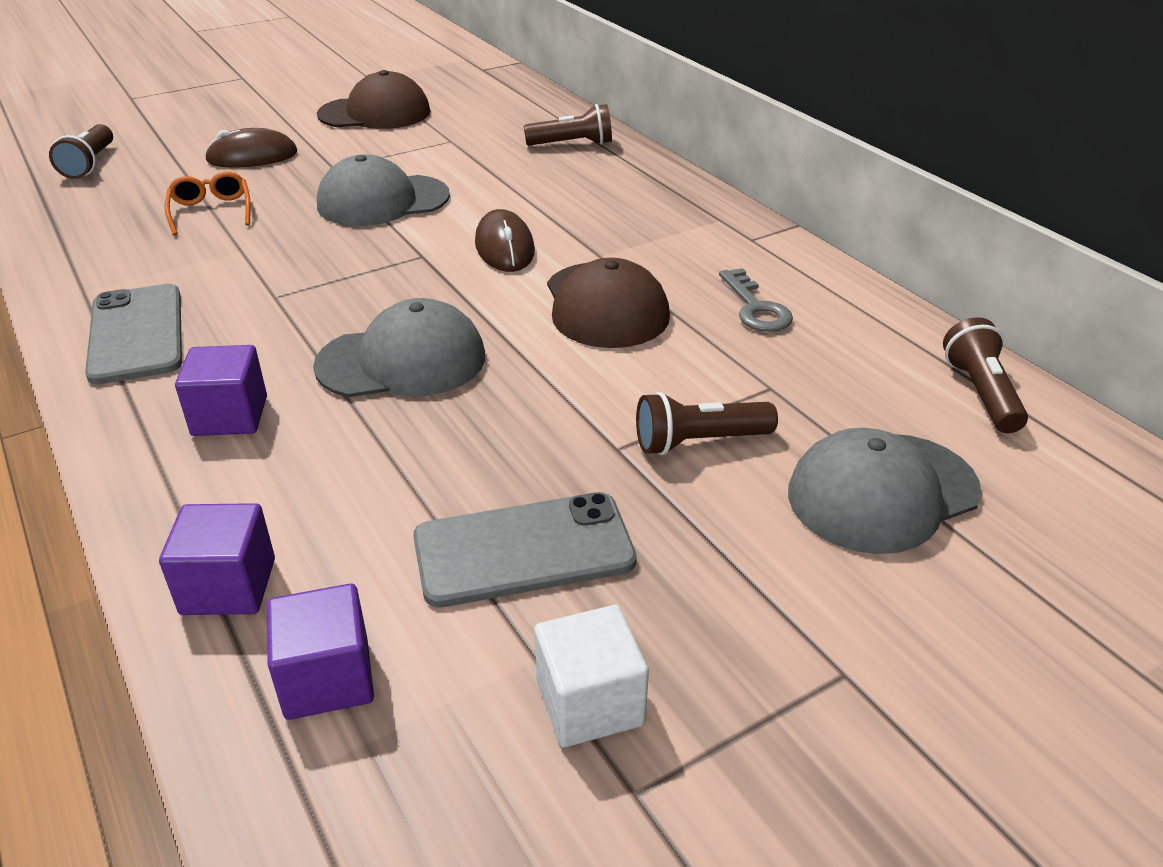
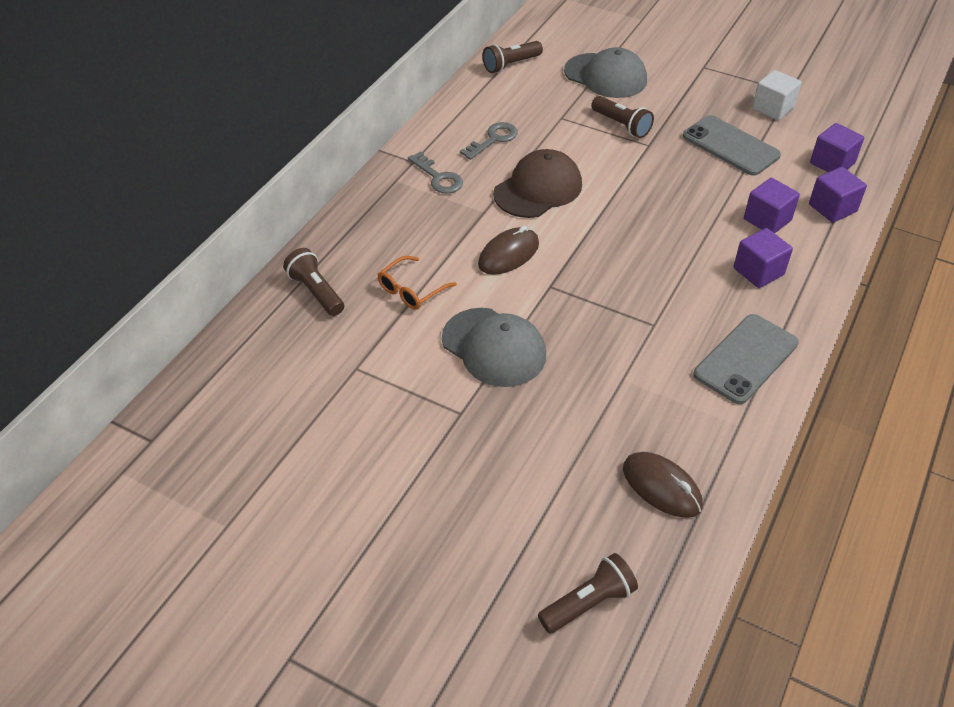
camera: 120 degrees left, 10 degrees up
(211, 211) = (590, 437): orange glasses -> orange glasses (412, 290)
(252, 157) = (482, 483): brown mouse -> brown mouse (661, 487)
(304, 485) = (767, 220): none -> purple cube
(375, 113) = (326, 457): brown cap -> none
(402, 361) = (658, 237): grey cap -> none
(700, 245) = (438, 177): none -> grey key

